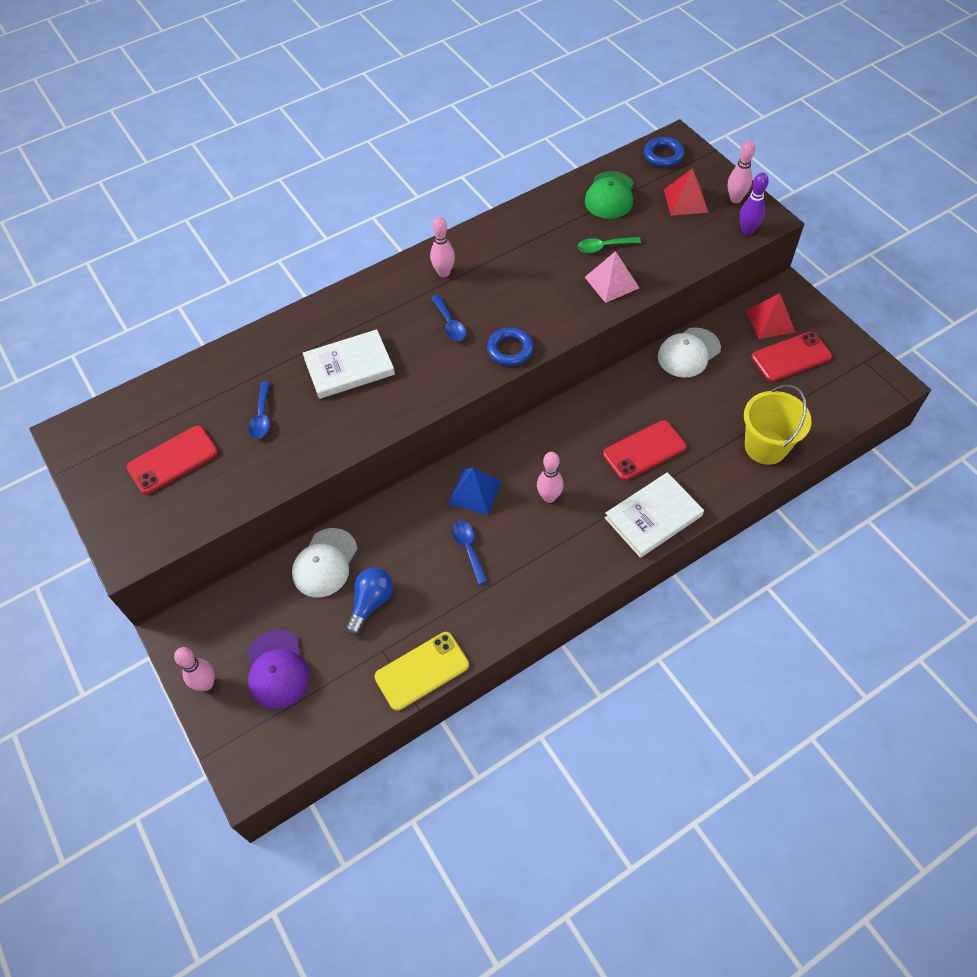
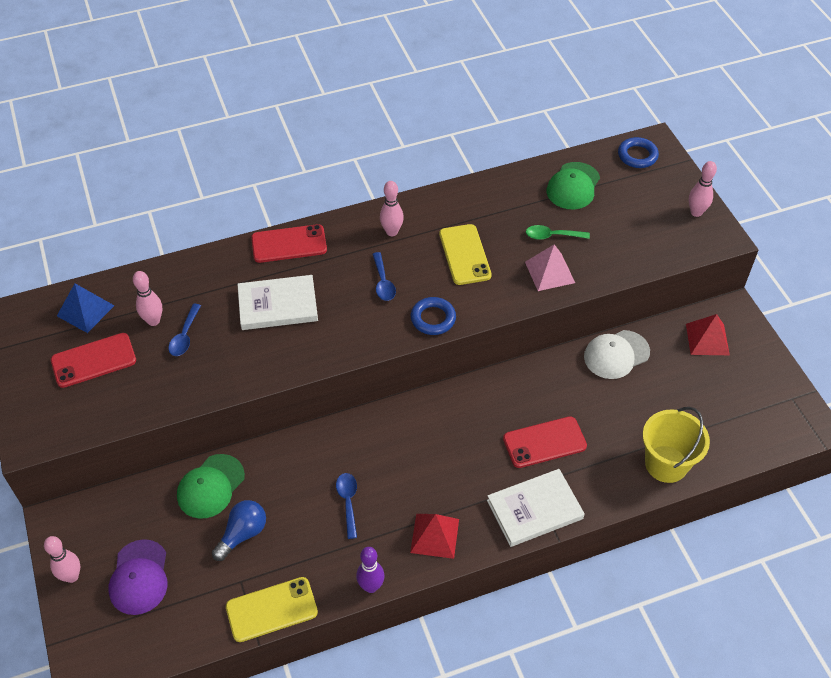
camera: 10 degrees right, 5 degrees down
(325, 563) = (210, 486): white cap -> green cap
(474, 492) = (369, 448): blue pyramid -> blue pyramid (85, 310)
(523, 281) = (464, 255): none -> yellow phone
(549, 497) = (439, 469): pink bowling pin -> pink bowling pin (153, 321)
(685, 201) = (646, 205): red pyramid -> red pyramid (434, 535)
(747, 230) = (699, 246): purple bowling pin -> purple bowling pin (371, 586)
(791, 357) = (718, 379): red phone -> red phone (289, 244)

